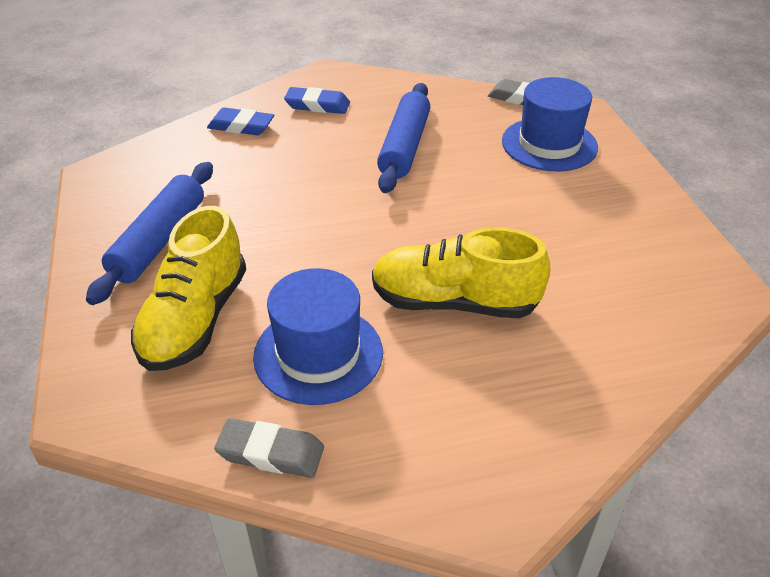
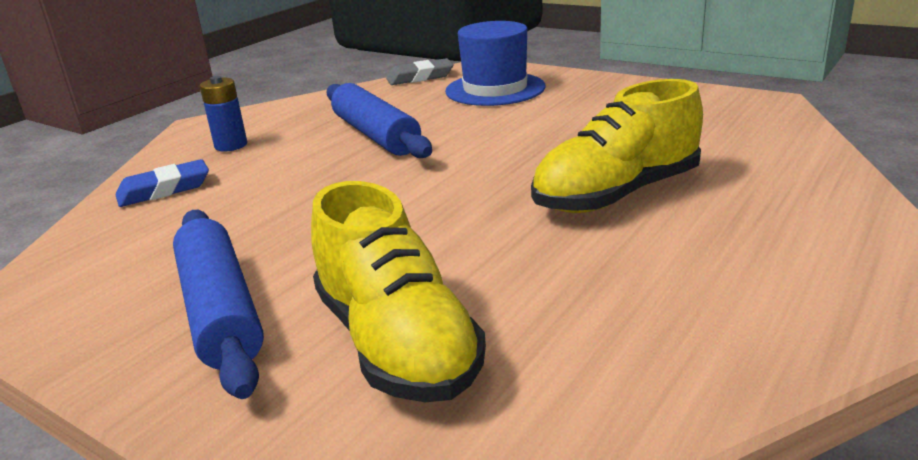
camera: 40 degrees left, 15 degrees down
(270, 453) = (695, 385): grey eraser -> none
(317, 105) = (231, 145): blue eraser -> blue battery
(318, 354) = (579, 289): blue hat -> none

